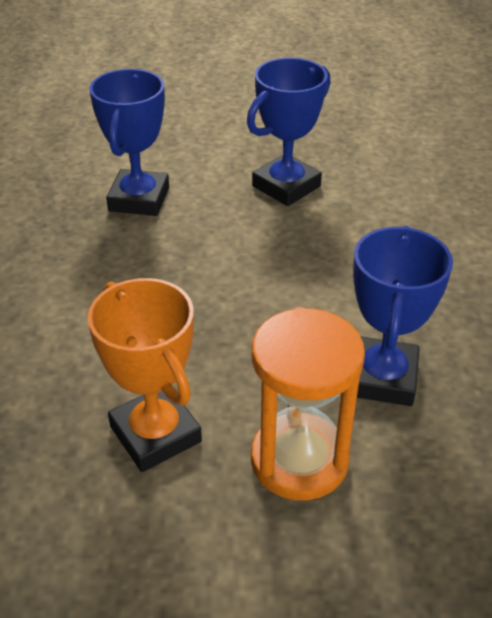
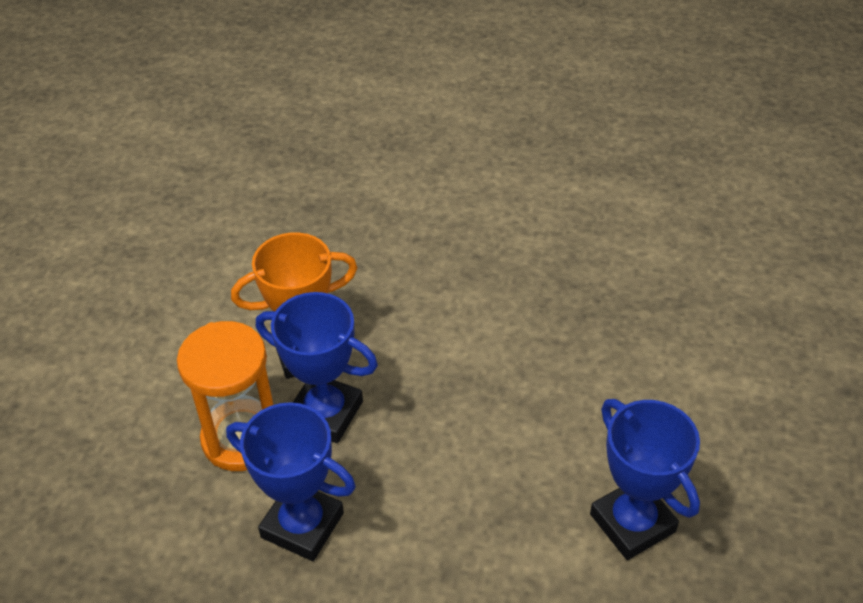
camera: 105 degrees right, 5 degrees up
(139, 199) = (628, 378): blue trophy -> blue trophy (325, 413)

